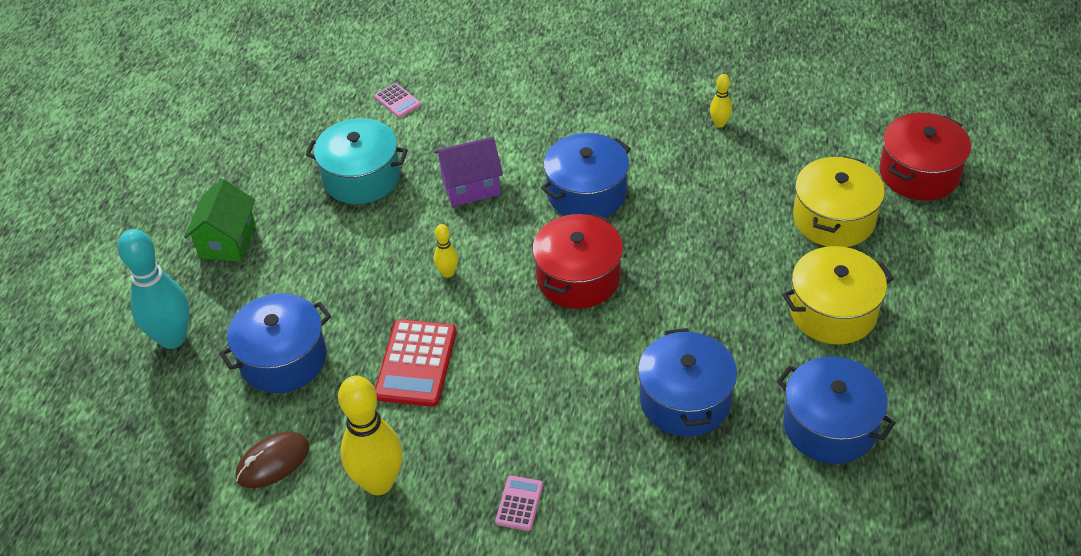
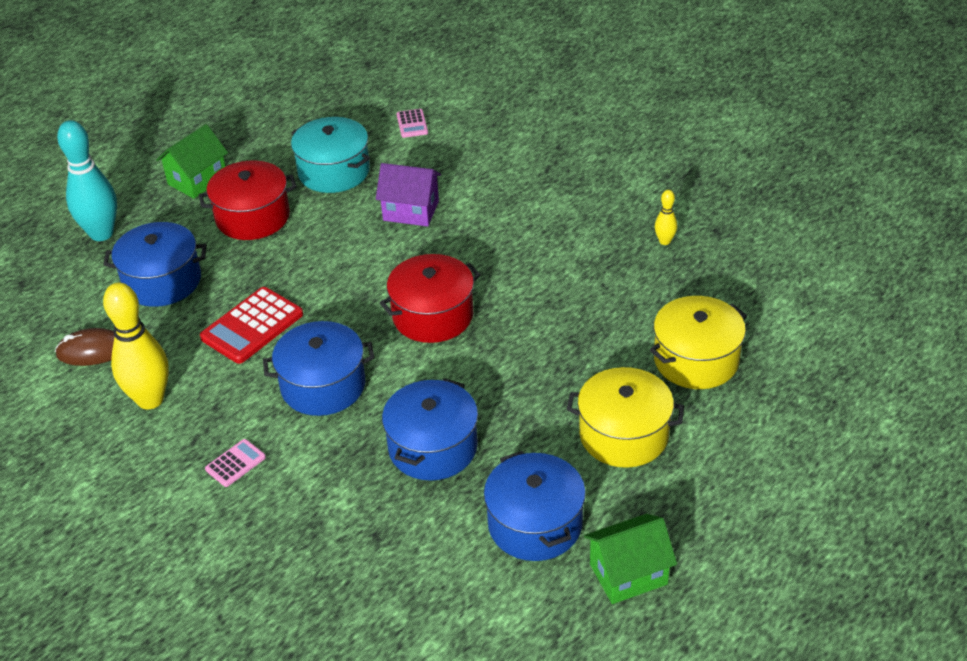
camera: 30 degrees right, 5 degrees down
(448, 273) = (335, 269): yellow bowling pin -> none
(586, 193) = (499, 253): blue pot -> blue pot (323, 385)
(919, 173) = (814, 354): red pot -> red pot (252, 217)
(939, 431) = (628, 574): none -> green house

